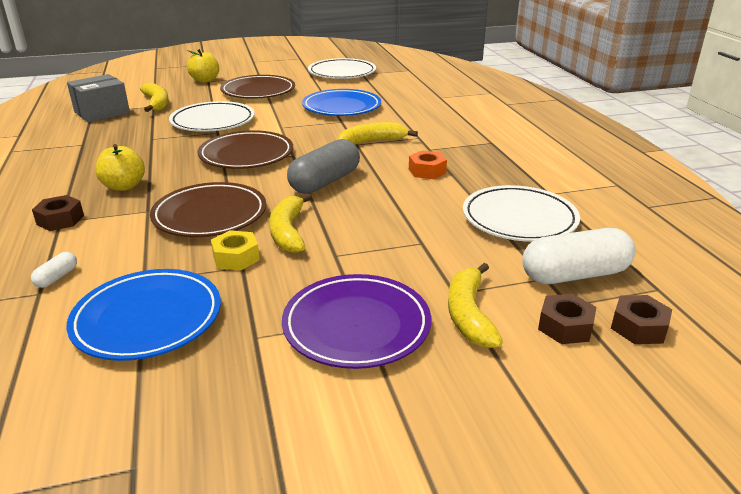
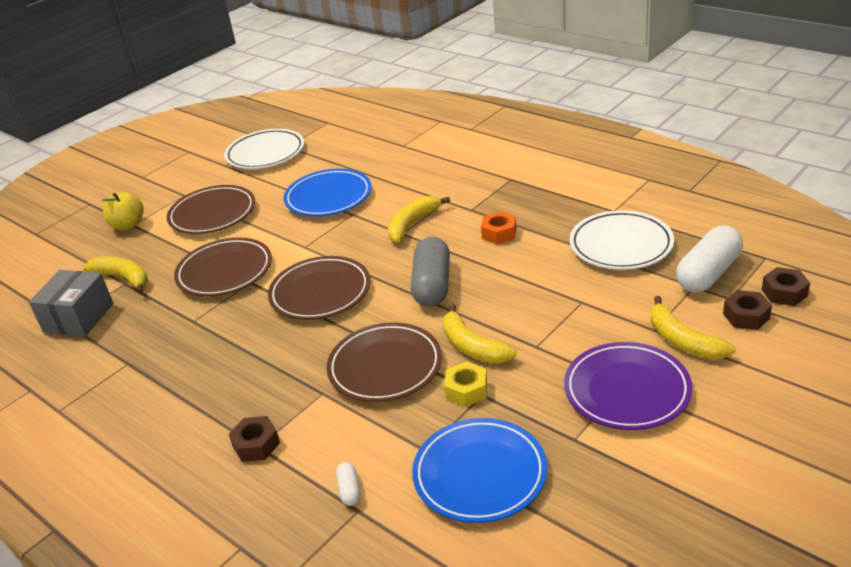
camera: 30 degrees left, 5 degrees up
(124, 186) = (257, 382): yellow apple -> none
(213, 121) = (225, 272): white plate -> brown plate

